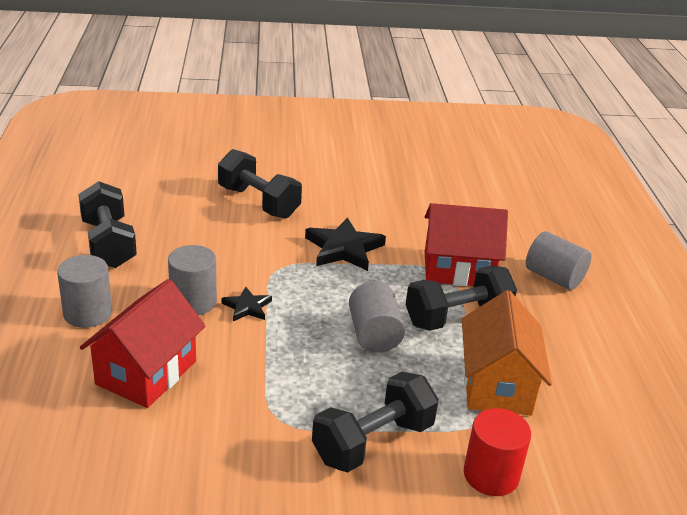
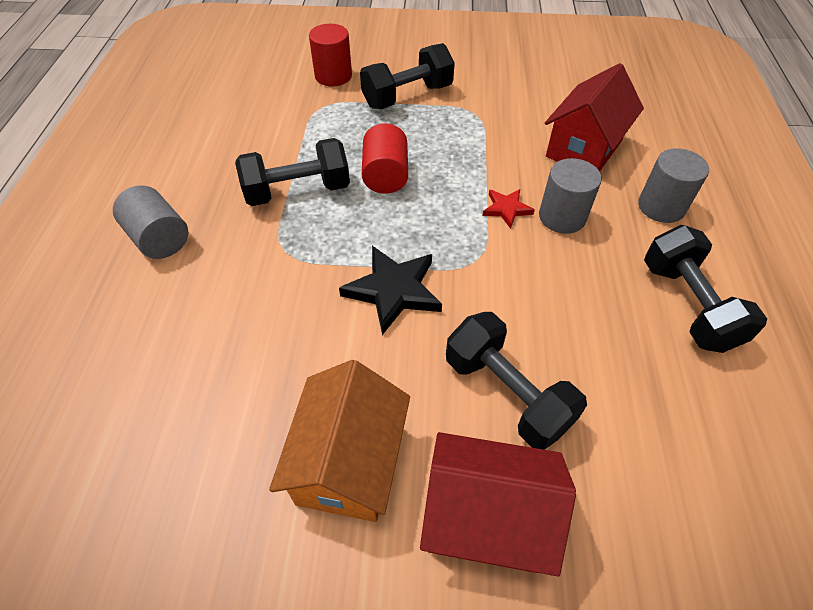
camera: 170 degrees left, 20 degrees up
(247, 307) = (506, 209): black star -> red star
(374, 335) = (385, 176): grey cylinder -> red cylinder
(458, 269) = (265, 253): red house -> red house (486, 517)
(497, 385) = (295, 129): orange house -> orange house (348, 463)

